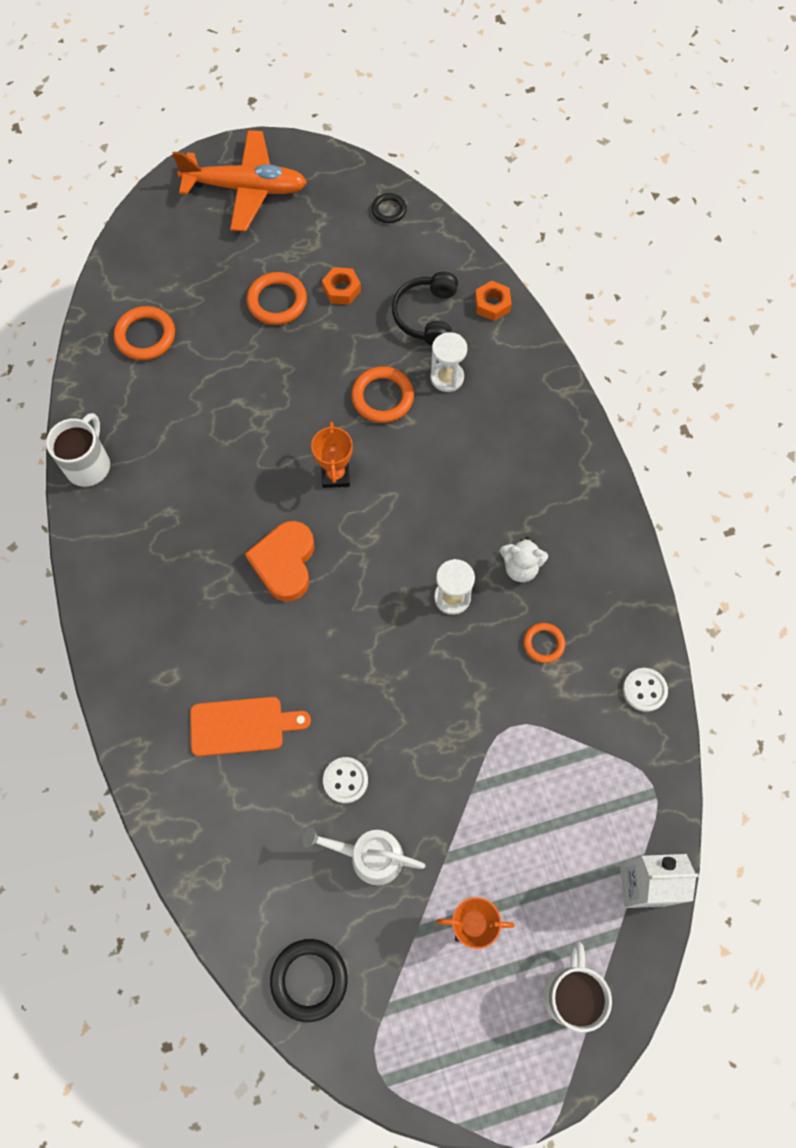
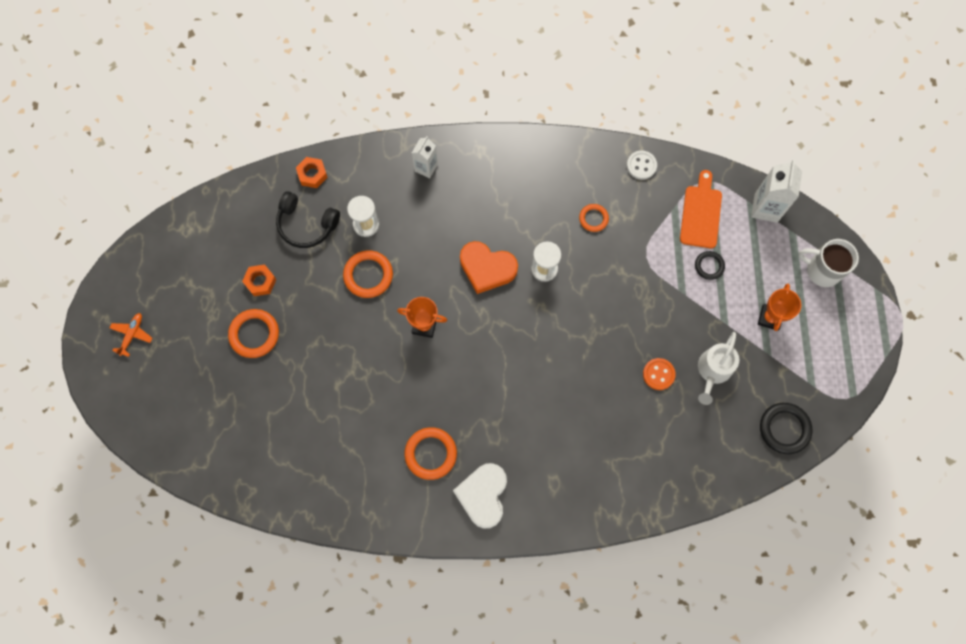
camera: 75 degrees left, 5 degrees up
(89, 465) = (359, 514): white mug -> none
(136, 596) = (483, 495): none -> white heart
(145, 336) = (252, 447): orange ring -> orange ring (430, 454)
(242, 726) = (603, 436): orange cutting board -> orange cutting board (701, 213)
(246, 189) = (132, 335): orange plane -> orange plane, size x0.41
(285, 563) = (486, 379): orange heart -> orange heart (487, 268)
(345, 780) = (658, 374): white button -> orange button
(389, 210) = (196, 227): black ring -> black ring (709, 266)
(520, 567) = (534, 217): white teddy bear -> none
(545, 423) = (426, 168): none -> white carton

